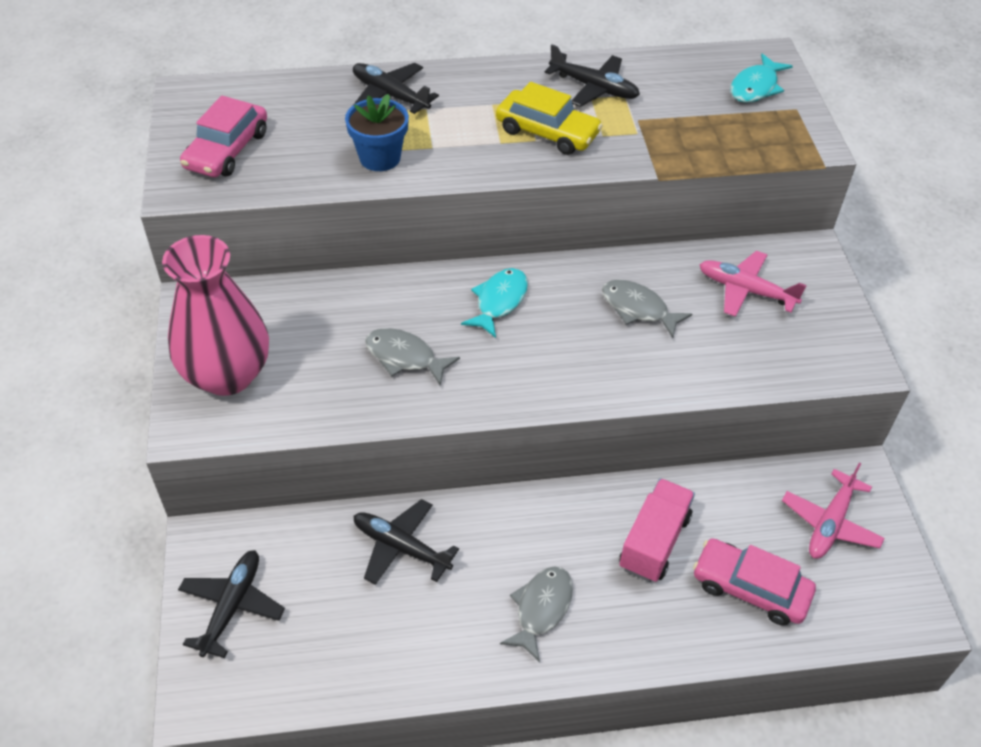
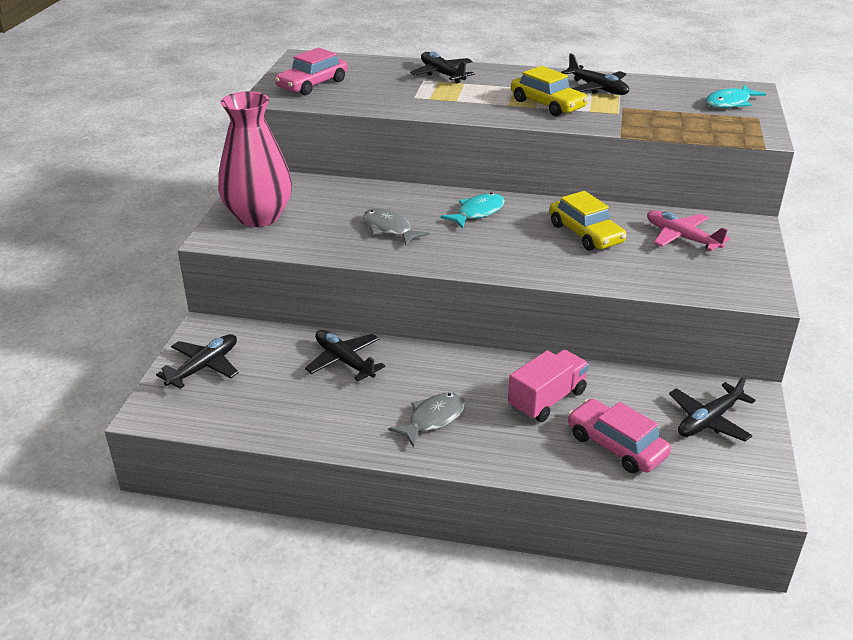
camera: 20 degrees right, 15 degrees down
(380, 158) = (415, 101): blue flower pot -> none
(638, 309) = (585, 233): grey fish -> yellow car
(830, 523) = (709, 420): pink plane -> black plane

